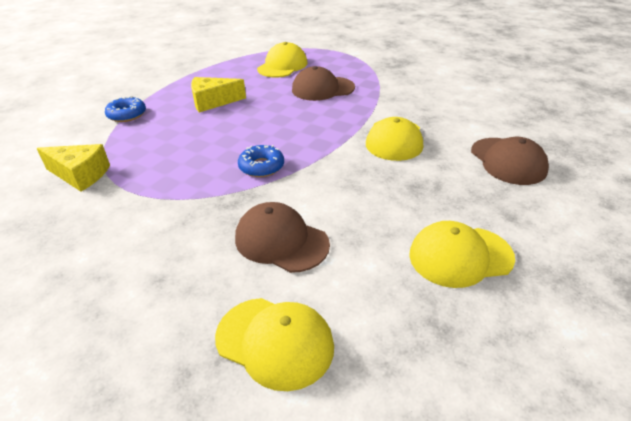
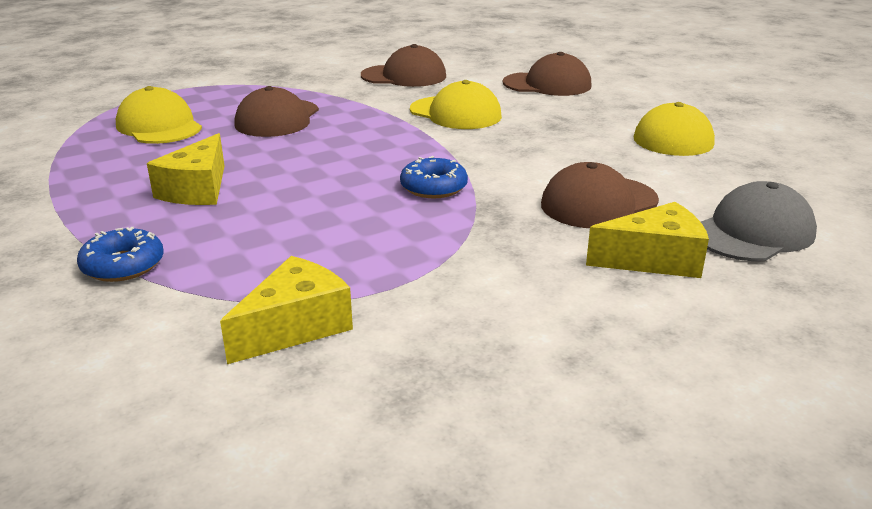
camera: 65 degrees left, 10 degrees down
(198, 288) = (654, 260): none -> yellow cheese
(275, 342) = (753, 232): yellow cap -> grey cap
(444, 101) = (404, 76): none -> brown cap

